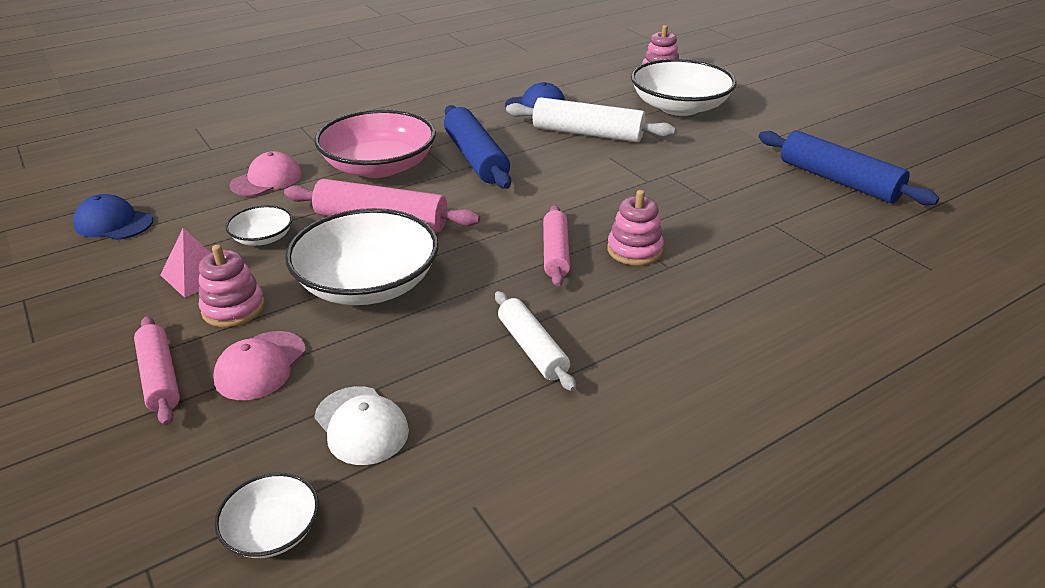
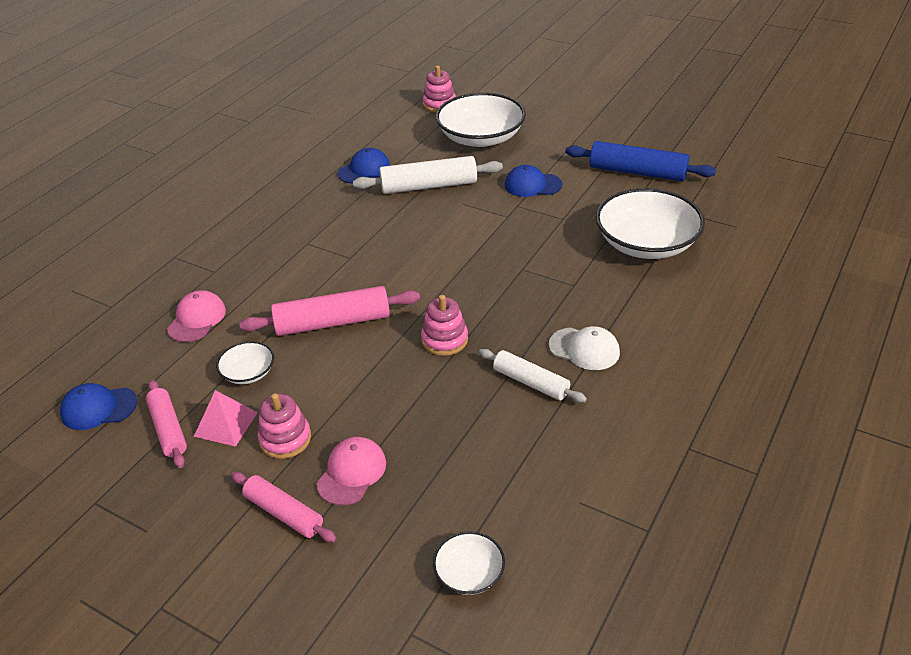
camera: 25 degrees left, 5 degrees up
(260, 366) = (351, 473): pink cap -> pink cap turned 150 degrees counterclockwise
(361, 425) = (463, 483): white cap -> white cap (584, 349)
(368, 283) = (371, 379): white bowl -> white bowl (646, 243)
(379, 166) = (284, 273): pink bowl -> none
(475, 158) = (358, 239): blue rolling pin -> none
(555, 253) = (488, 302): pink rolling pin -> pink rolling pin (168, 429)
(634, 250) = (541, 280): pink stacking toy -> pink stacking toy (444, 340)
(701, 161) = (532, 185): none -> blue cap

